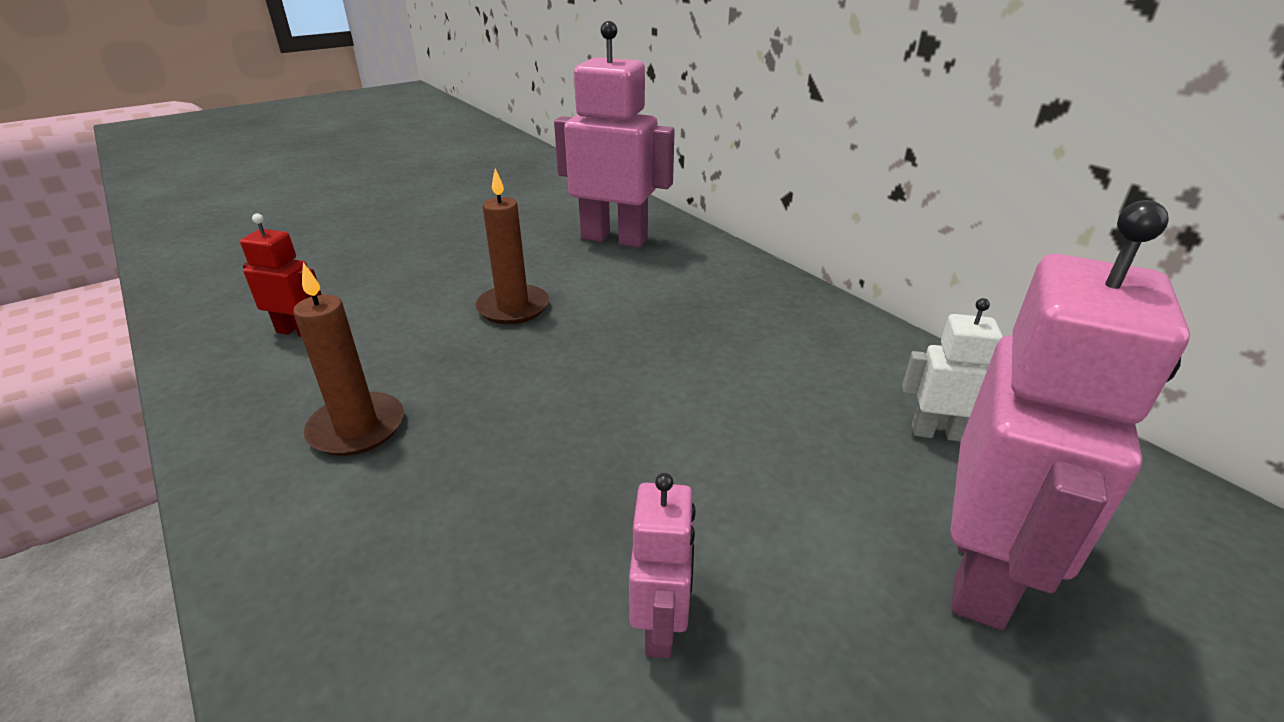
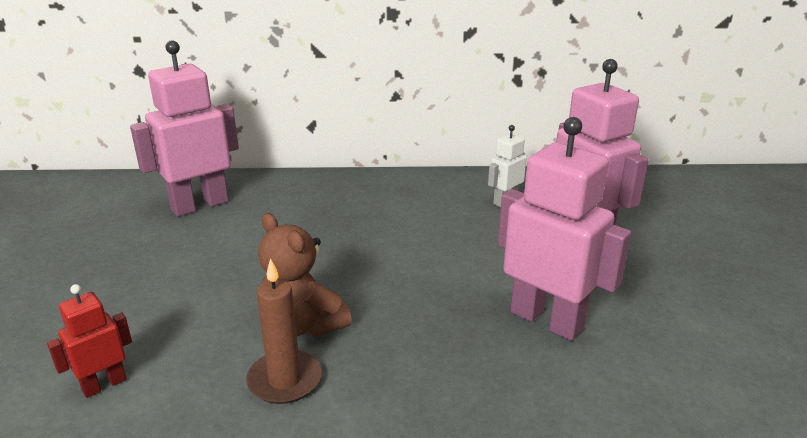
camera: 55 degrees left, 5 degrees down
(462, 394) = (303, 325): none -> brown teddy bear
(513, 307) = (227, 274): brown candle -> none
(661, 626) = (546, 320): pink robot -> pink robot, size x1.99

